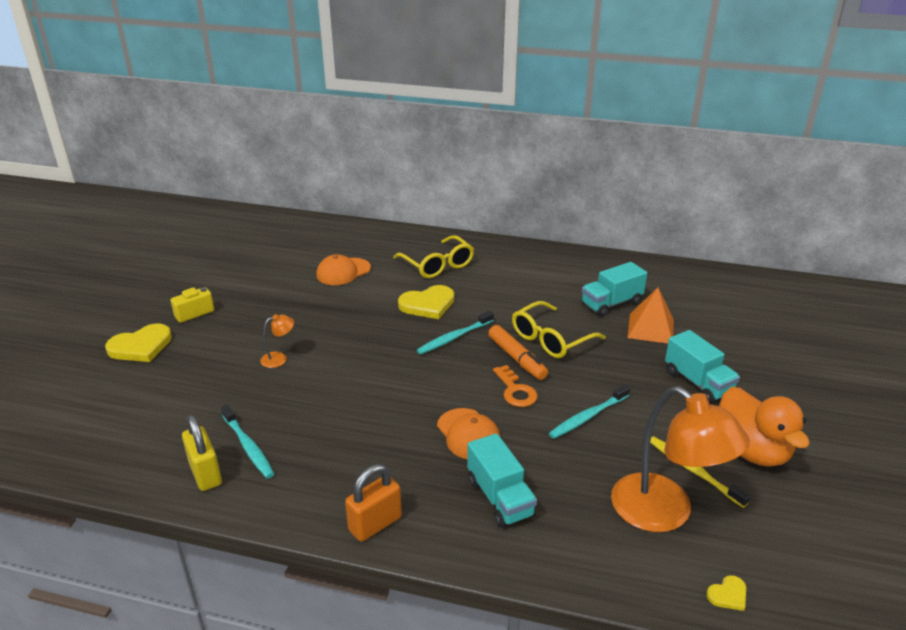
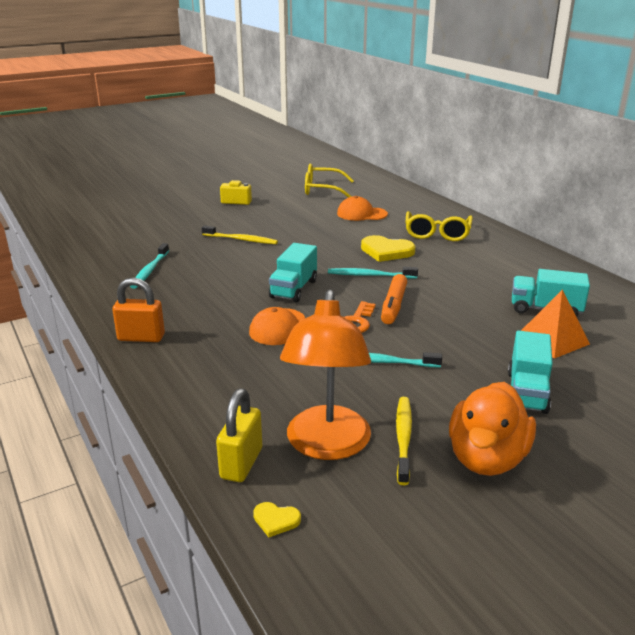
camera: 45 degrees right, 5 degrees down
(141, 346) = (184, 206): yellow heart -> none
(205, 474) = (110, 271): yellow padlock -> yellow padlock (241, 463)
(279, 358) = (241, 240): orange lamp -> yellow toothbrush
(500, 498) = (232, 368): turquoise truck -> turquoise truck (293, 289)
(550, 339) = (443, 307): yellow glasses -> yellow glasses (322, 190)

